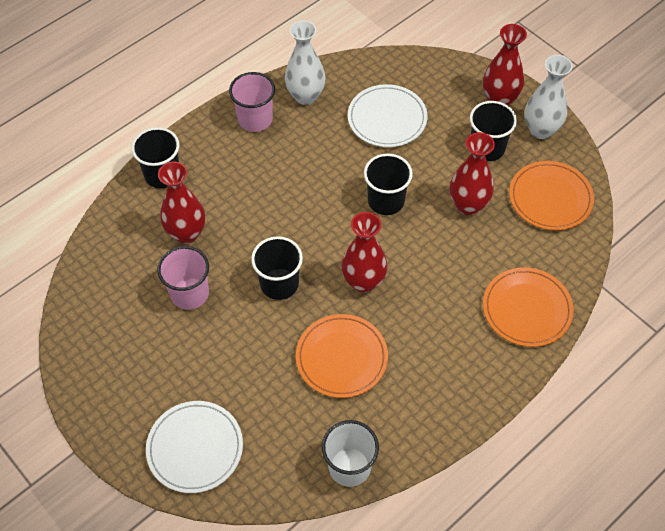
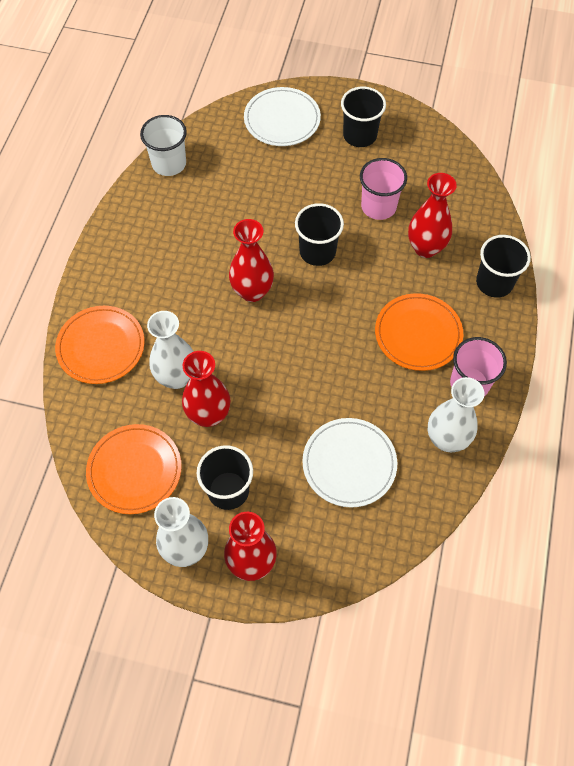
camera: 145 degrees right, 5 degrees up
(341, 357) = (226, 226): orange plate -> orange plate (418, 334)
(386, 201) = (286, 373): black cup -> black cup (360, 135)
(476, 247) = (176, 377): none -> white vase

